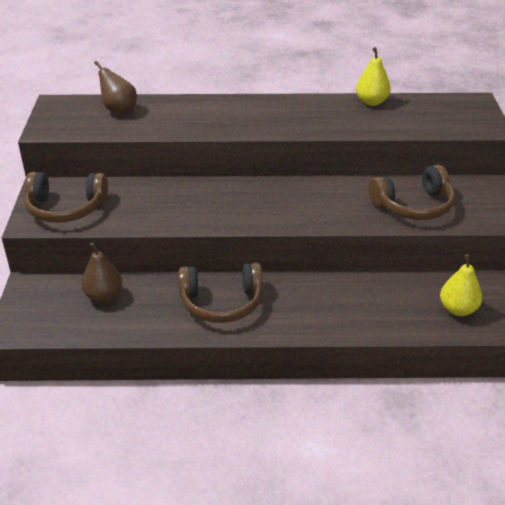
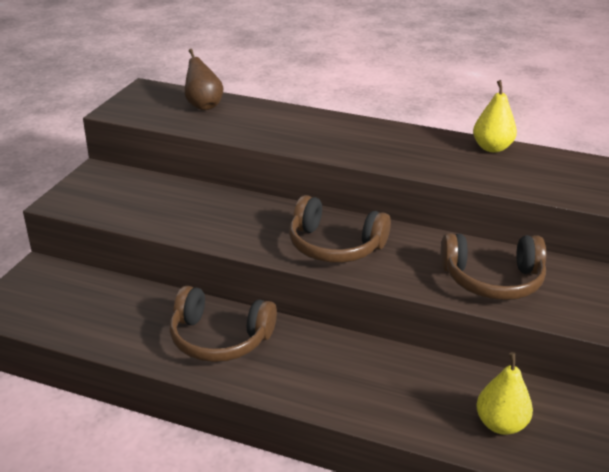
camera: 20 degrees right, 5 degrees down
(66, 208) = (103, 196): brown headphones -> brown headphones (334, 246)
(104, 296) = (102, 299): brown pear -> none

